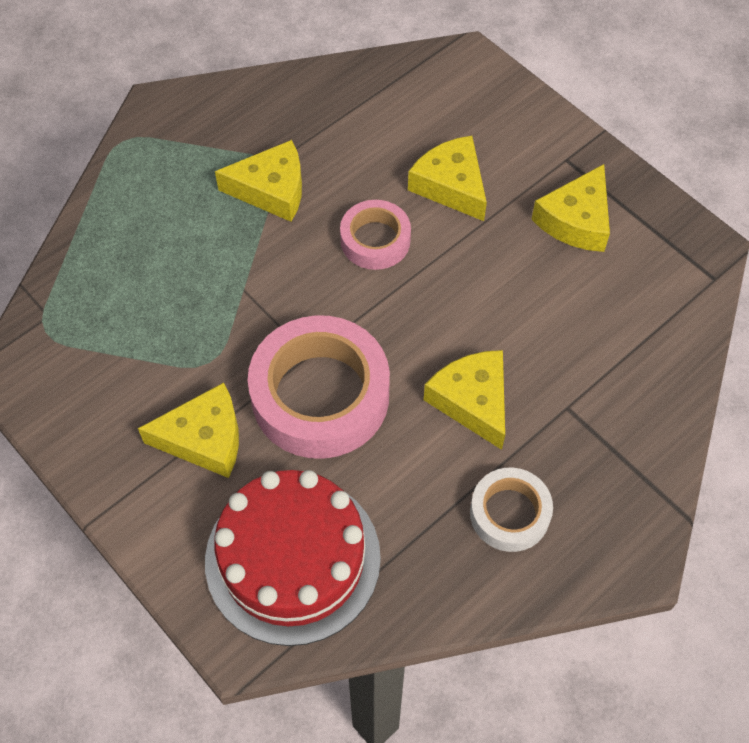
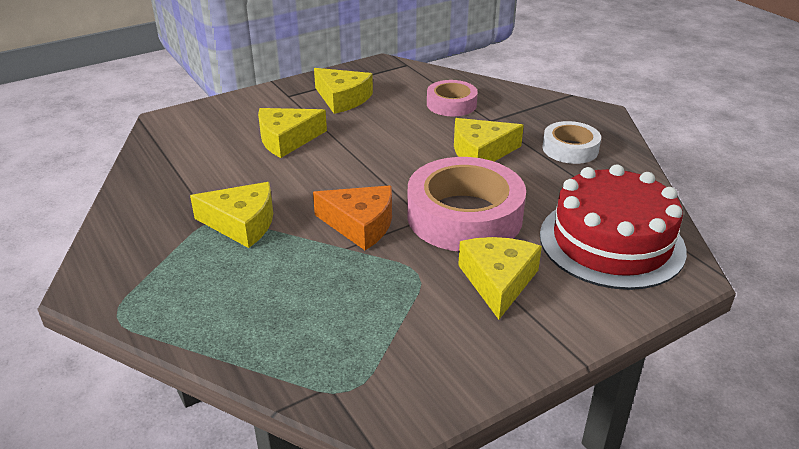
camera: 80 degrees left, 25 degrees down
(271, 190) = (242, 223): yellow cheese -> yellow cheese turned 90 degrees clockwise
(286, 295) = (360, 224): none -> orange cheese
(375, 240) = (323, 177): pink tape -> pink tape (451, 104)

